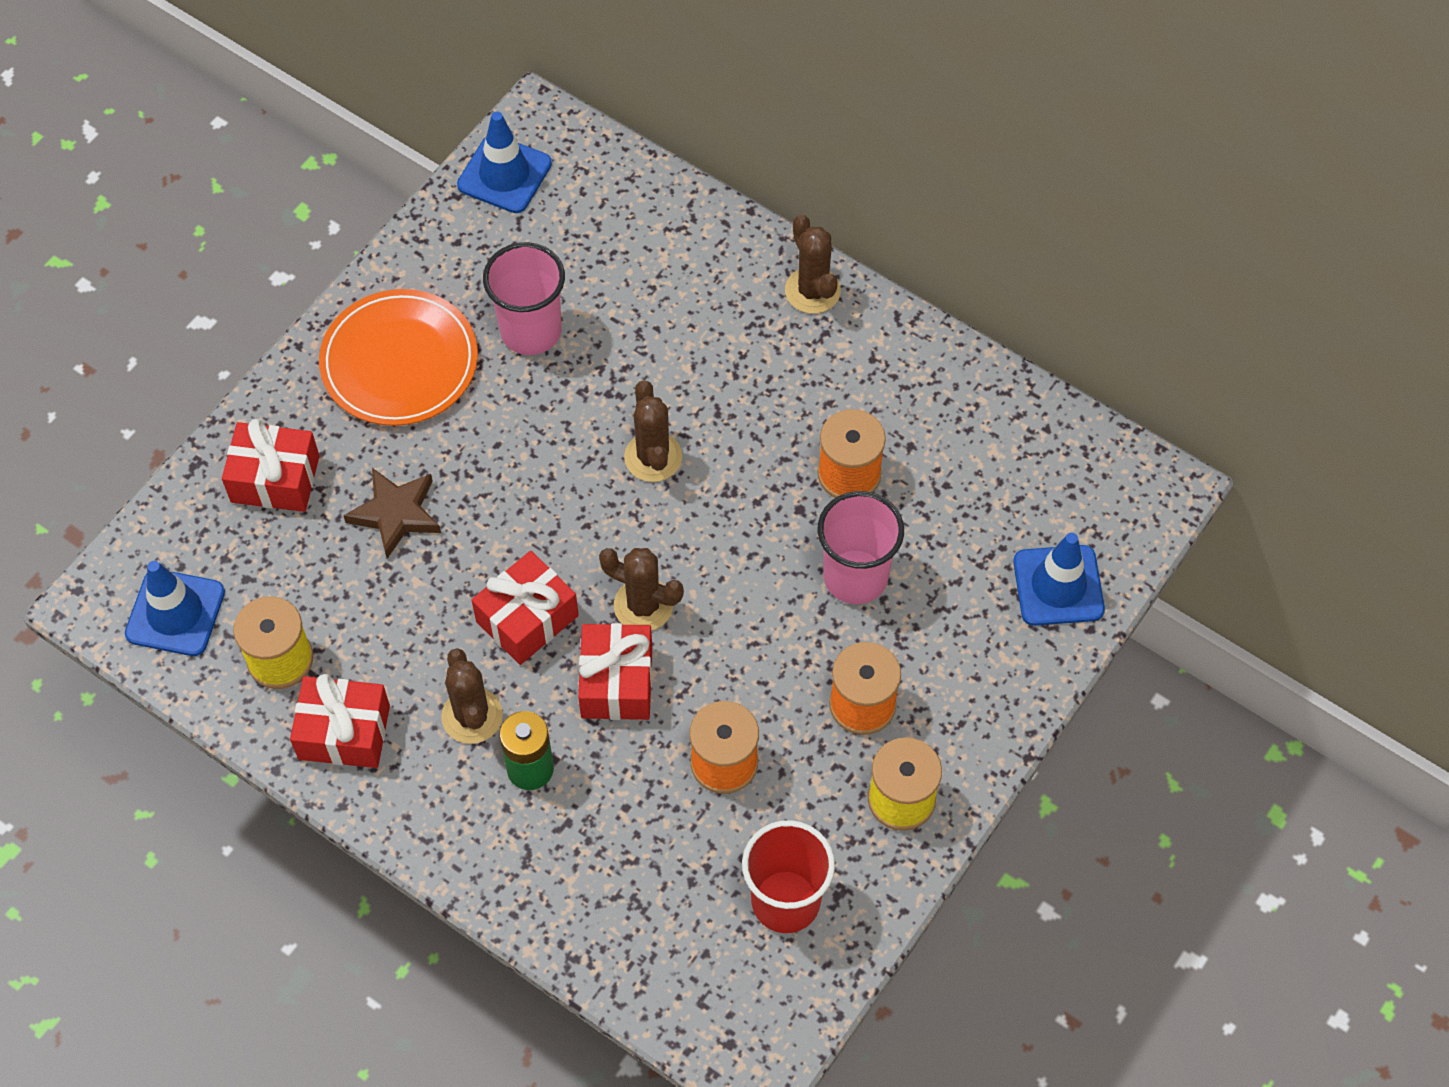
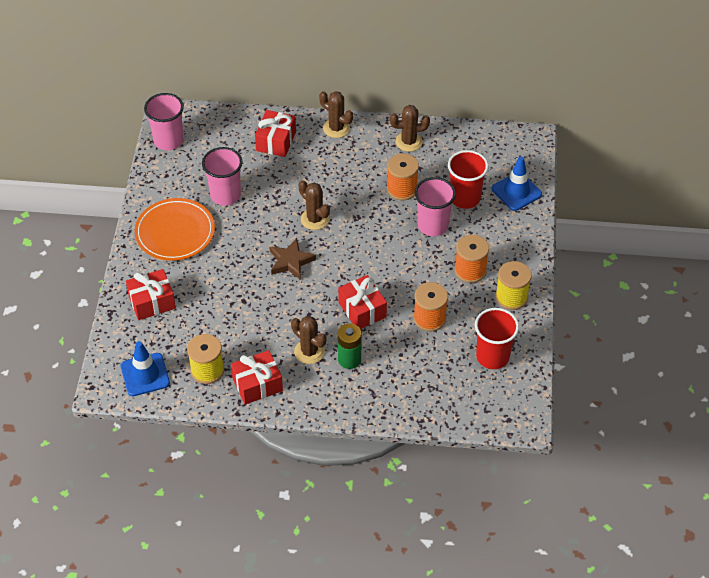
camera: 30 degrees left, 10 degrees down
(396, 514) = (217, 291): brown star -> brown star (291, 261)
(504, 174) = (168, 140): blue traffic cone -> pink cup
(527, 619) = (306, 304): red gift -> red gift (276, 141)
(643, 605) = (352, 276): brown cactus -> brown cactus (409, 142)
(952, 550) = (465, 198): none -> red cup

